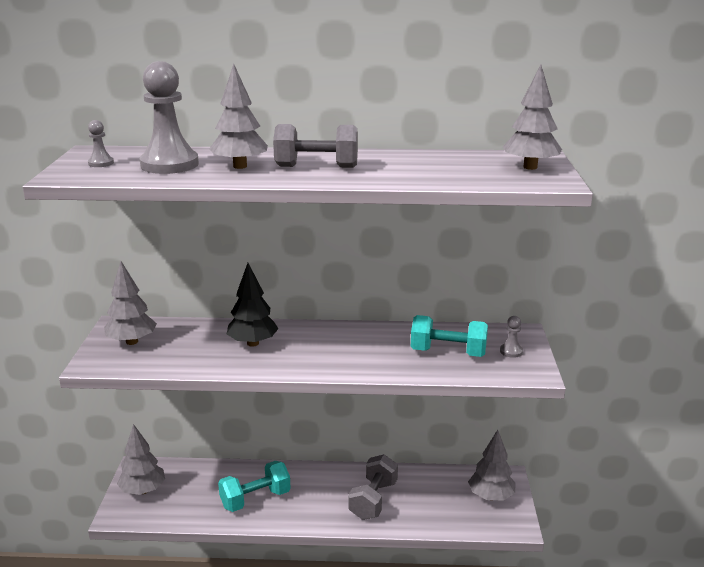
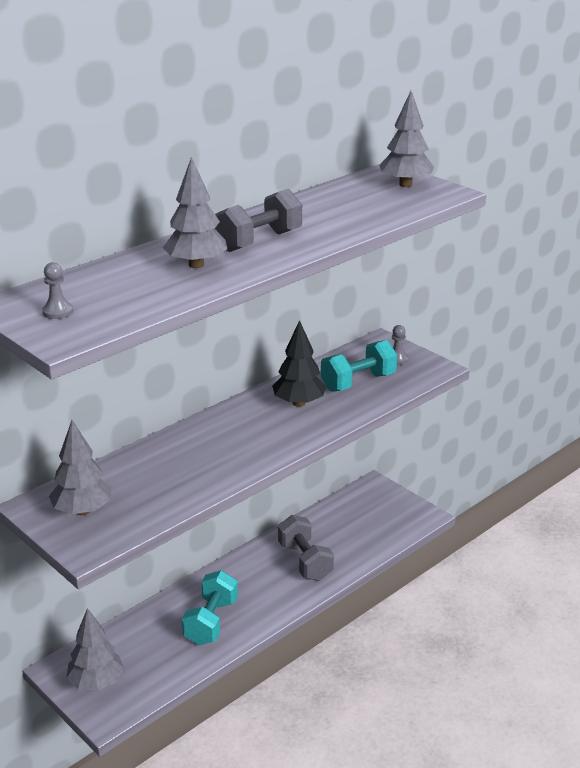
camera: 45 degrees left, 5 degrees up
(169, 165) = (129, 287): grey pawn -> none
(253, 343) = (197, 453): black tree -> black tree (299, 403)
(491, 496) = (382, 506): grey tree -> none

